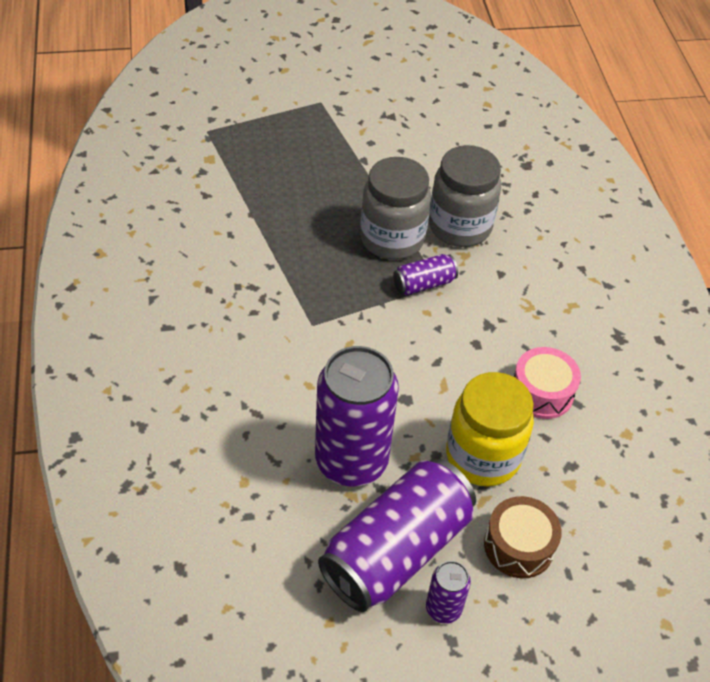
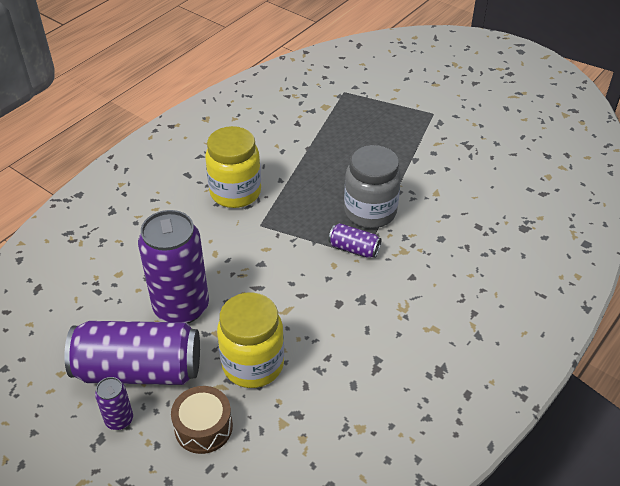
camera: 50 degrees right, 5 degrees down
(244, 310) = (235, 192): none -> yellow jar
(459, 227) = (423, 233): grey jar -> none
(542, 392) = (339, 360): pink drum -> none

